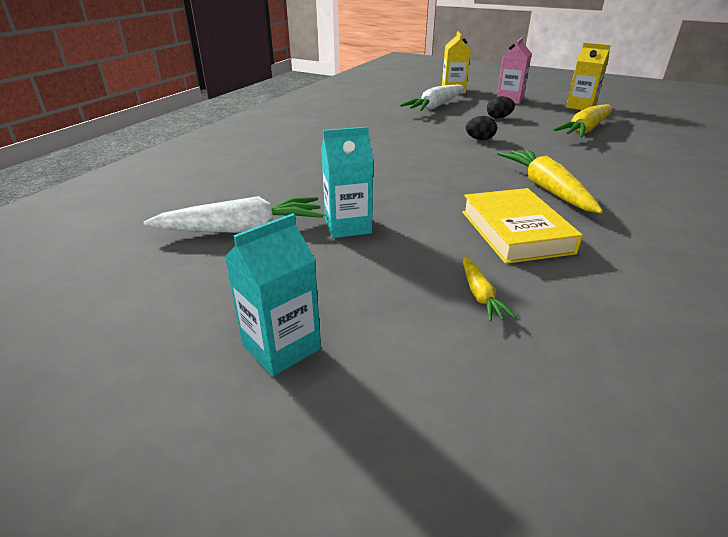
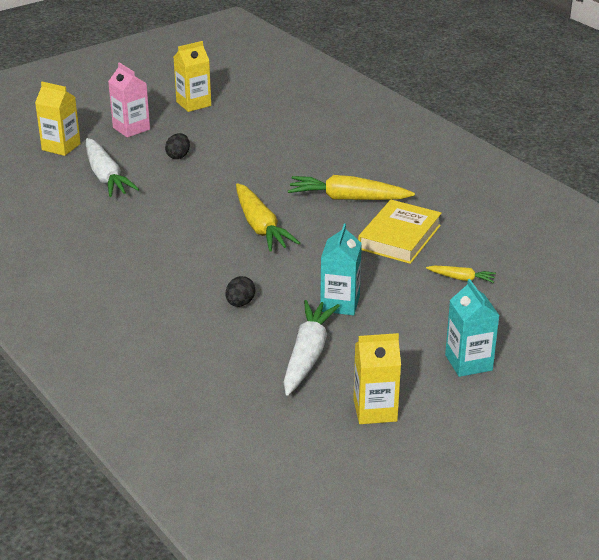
camera: 65 degrees left, 0 degrees up
(148, 292) = (375, 410): none -> yellow carton
(479, 139) = (224, 187): black egg -> black egg (240, 303)
(515, 231) = (399, 237): yellow book -> yellow book turned 75 degrees counterclockwise
(585, 130) = (253, 130): yellow carrot -> yellow carrot (260, 227)

